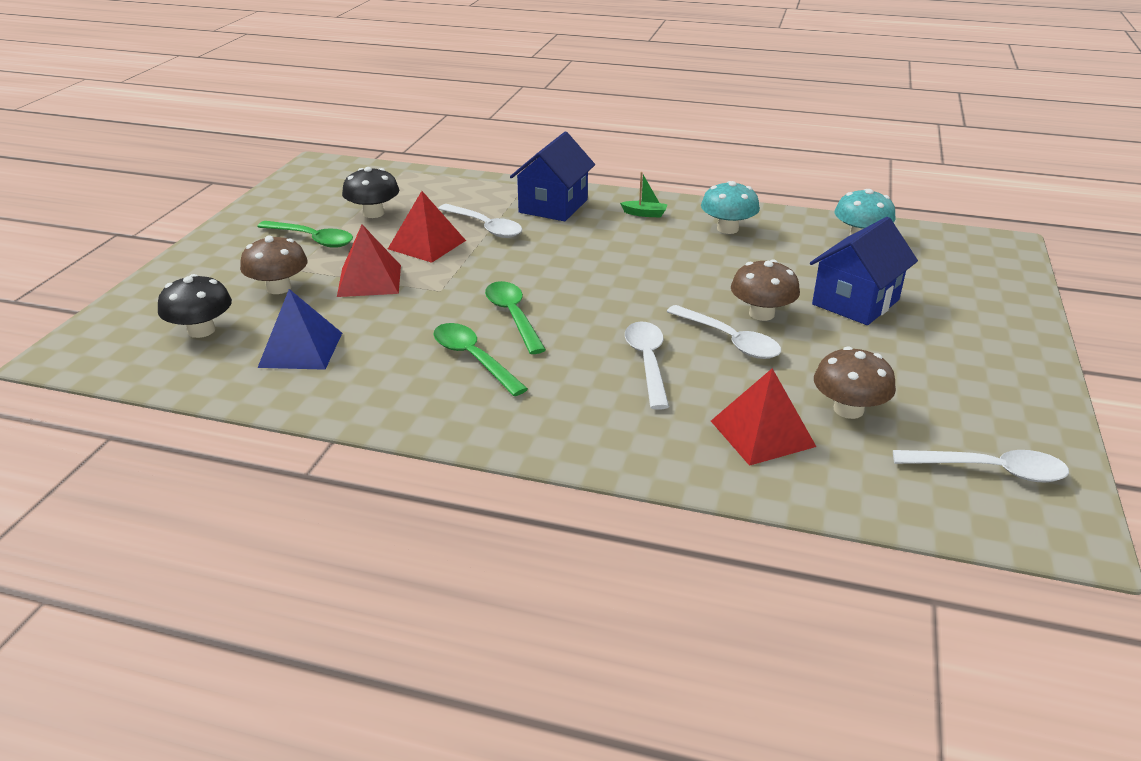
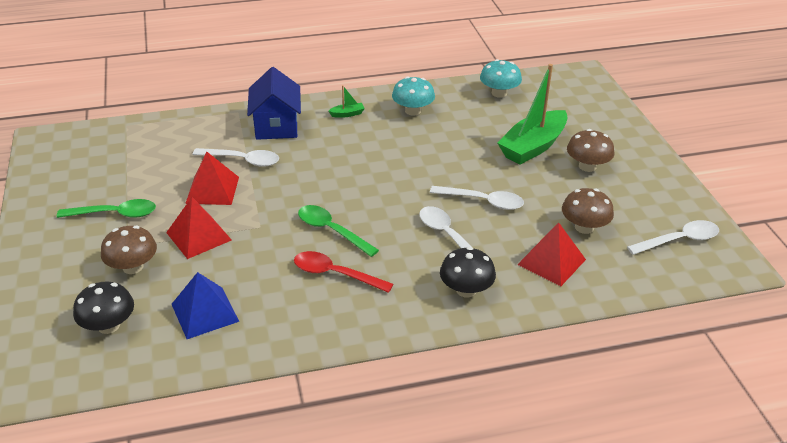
camera: 30 degrees left, 5 degrees up
(373, 213) = (141, 174): black mushroom -> black mushroom (466, 290)
(473, 359) = (335, 274): green spoon -> red spoon
(761, 314) = (486, 174): brown mushroom -> brown mushroom (587, 166)
(855, 302) = (533, 147): blue house -> green boat

